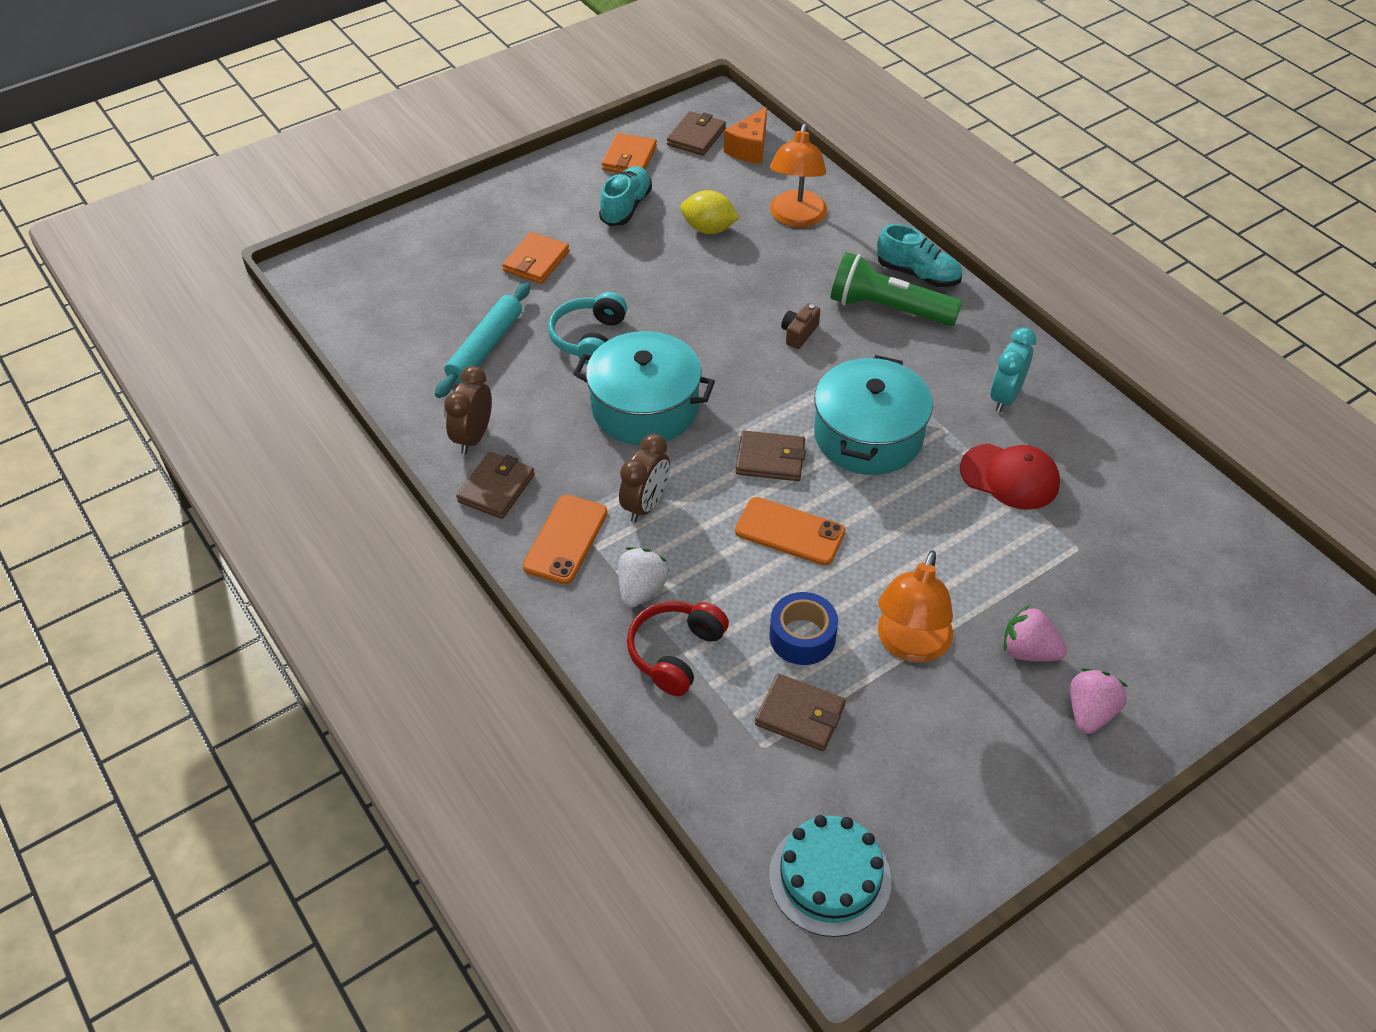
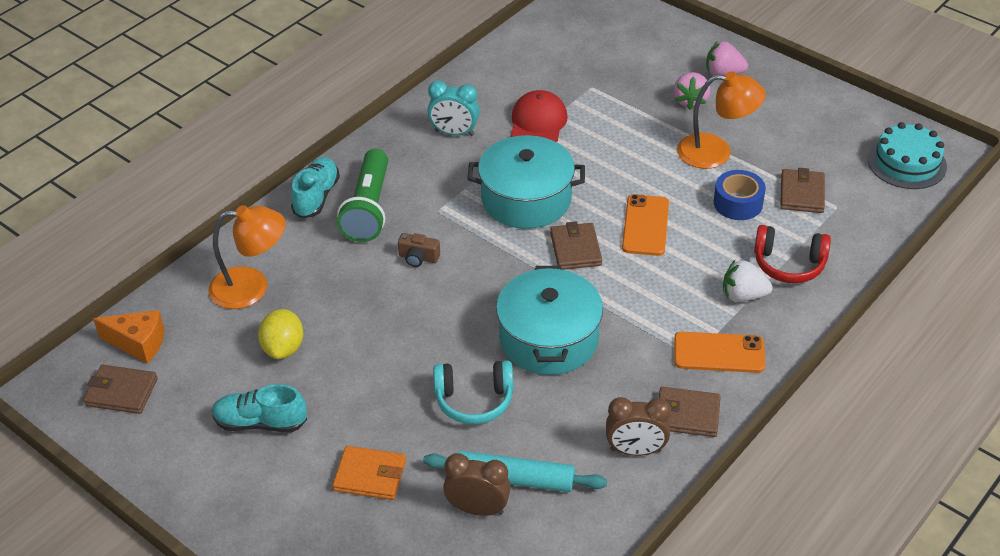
camera: 105 degrees left, 5 degrees down
(629, 158) = (170, 441): orange wallet -> none
(645, 505) = (659, 312): brown clock -> brown clock (477, 509)

